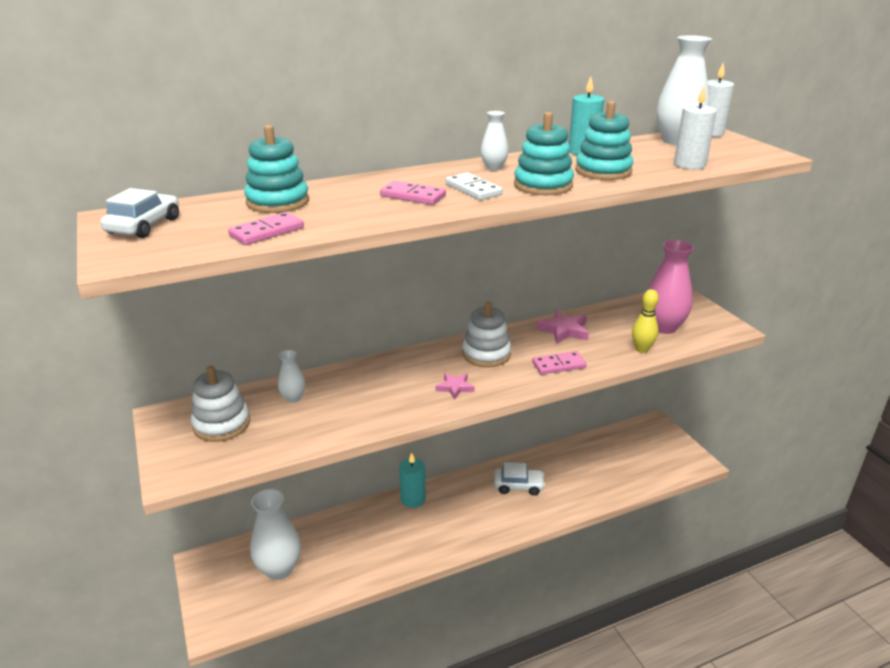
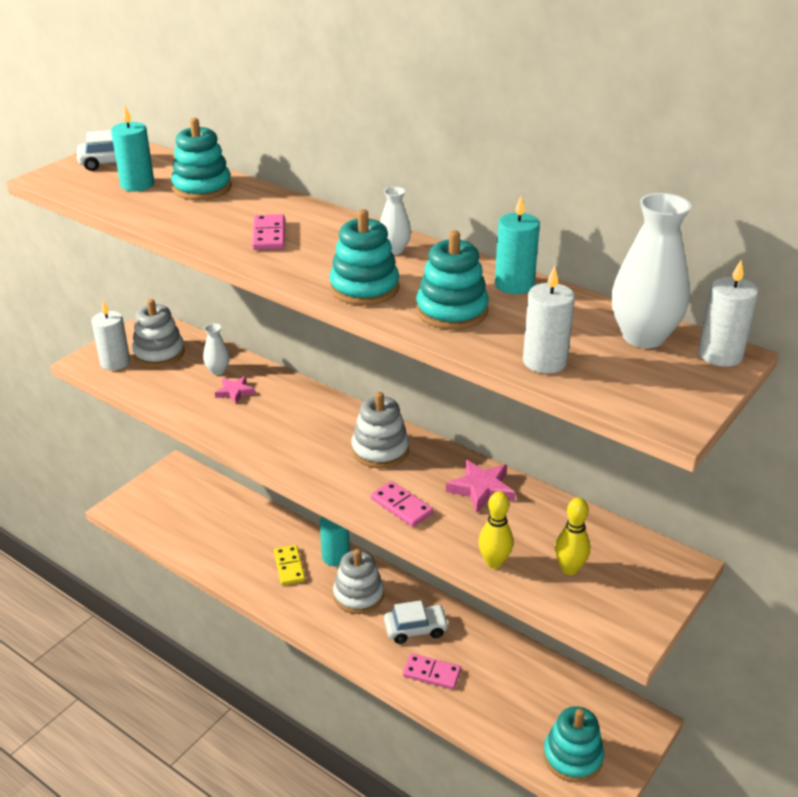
camera: 60 degrees right, 5 degrees up
(201, 455) = (115, 362): none -> white candle
(220, 224) = (137, 185): none -> turquoise candle
(267, 232) = (134, 205): pink domino -> pink domino (432, 673)
(279, 569) = (195, 513): white vase -> none
(401, 530) = (289, 567): none -> yellow domino
(455, 387) = (302, 451): pink star -> pink star (235, 392)
(464, 502) = (358, 595): none -> white stacking toy
(473, 189) = (315, 257): white domino -> none
(518, 486) = (415, 629): white car -> white car turned 75 degrees counterclockwise
(663, 327) = (569, 569): pink vase -> yellow bowling pin
(667, 461) = (572, 757): none -> turquoise stacking toy

